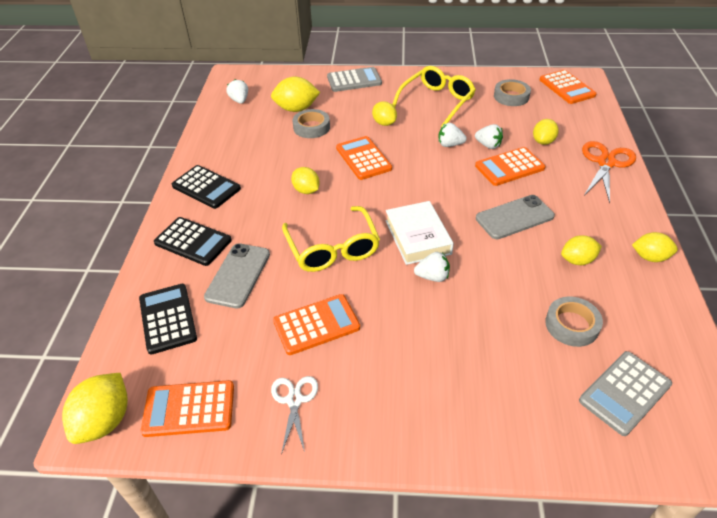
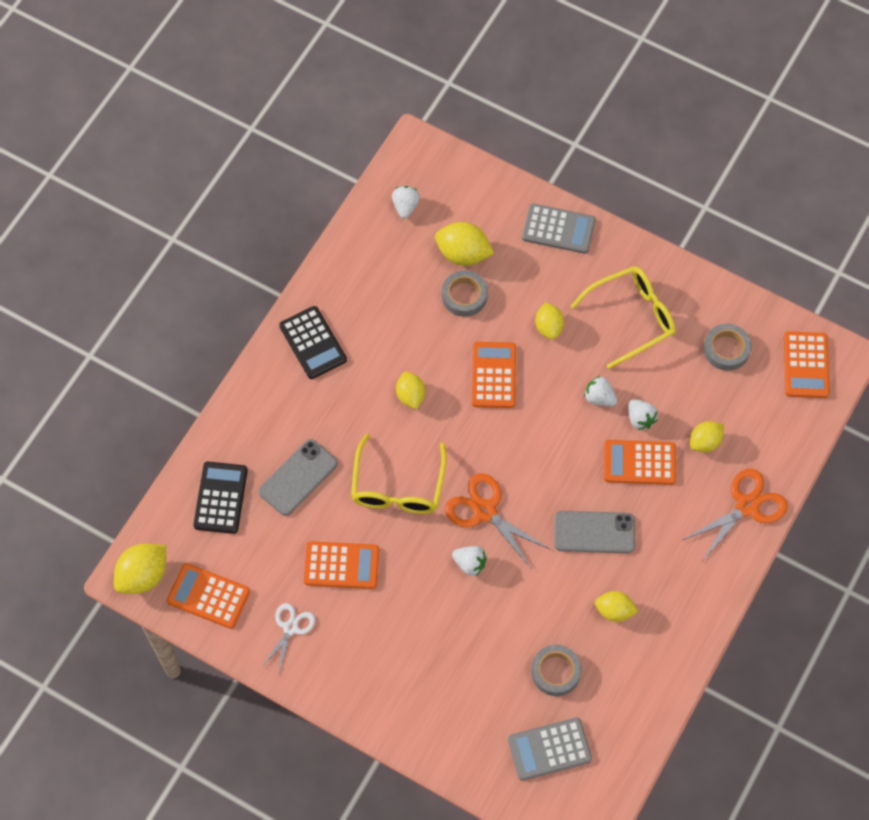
camera: 25 degrees right, 20 degrees up
(193, 242) = (273, 415): black calculator -> none
(418, 237) = (485, 511): white book -> orange scissors
(650, 257) = (685, 641): yellow lemon -> none

